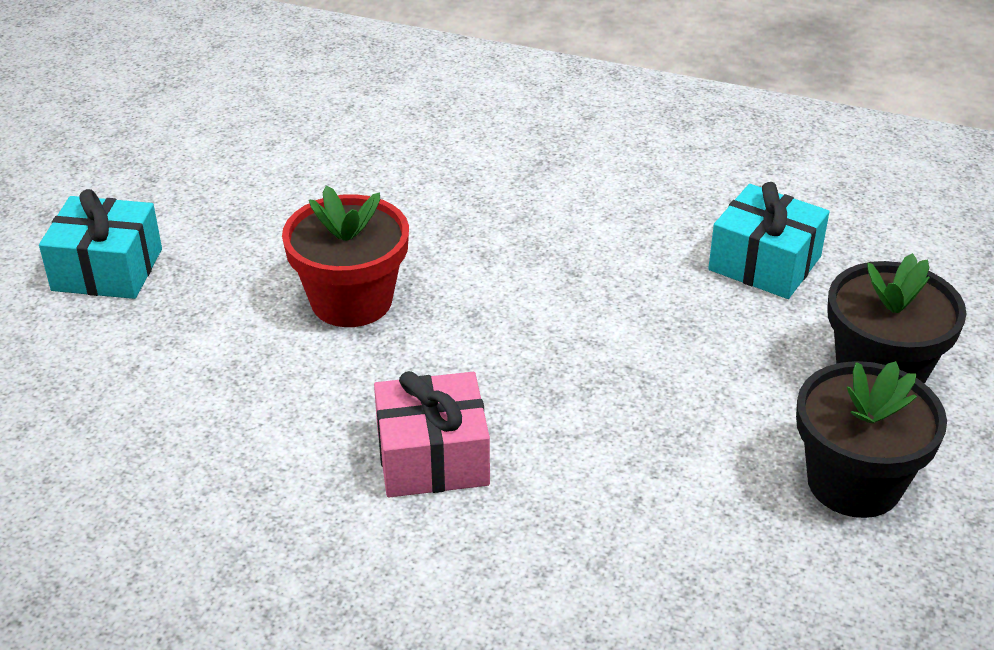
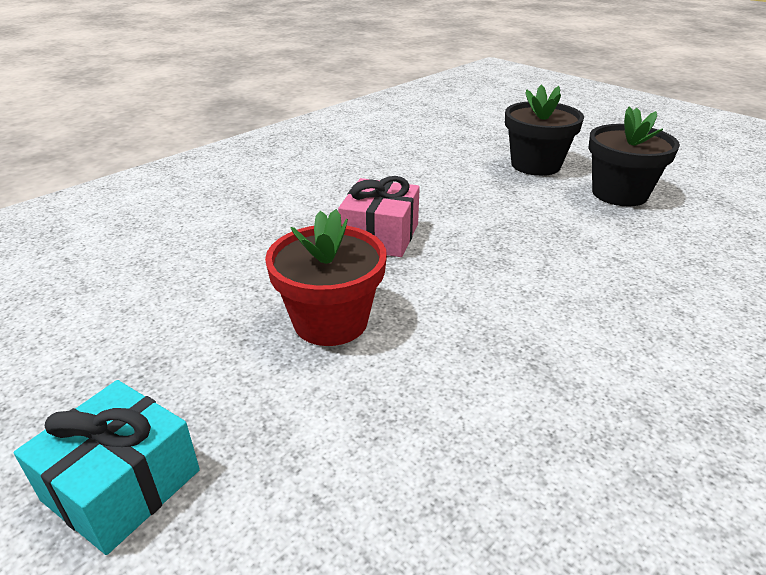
camera: 65 degrees left, 5 degrees down
(432, 457) = (547, 328): pink gift -> pink gift (380, 236)
(764, 263) = (422, 166): turquoise gift -> none

